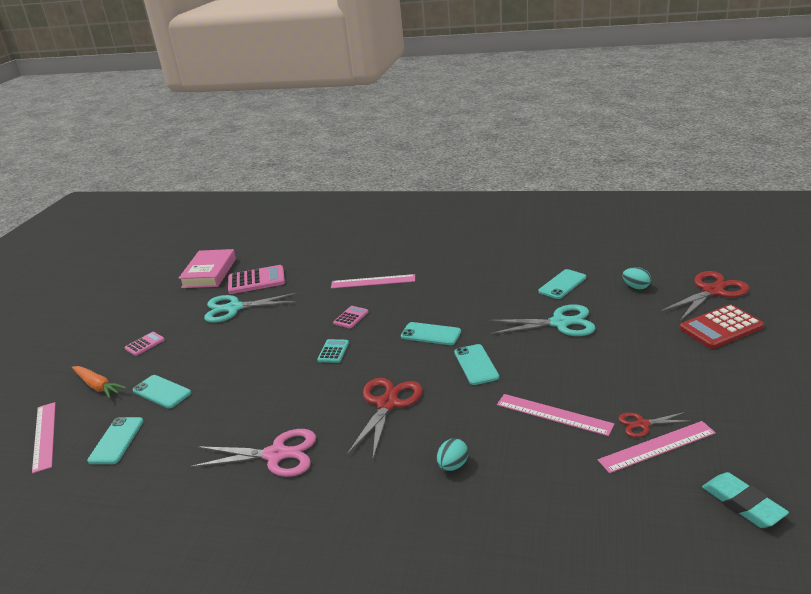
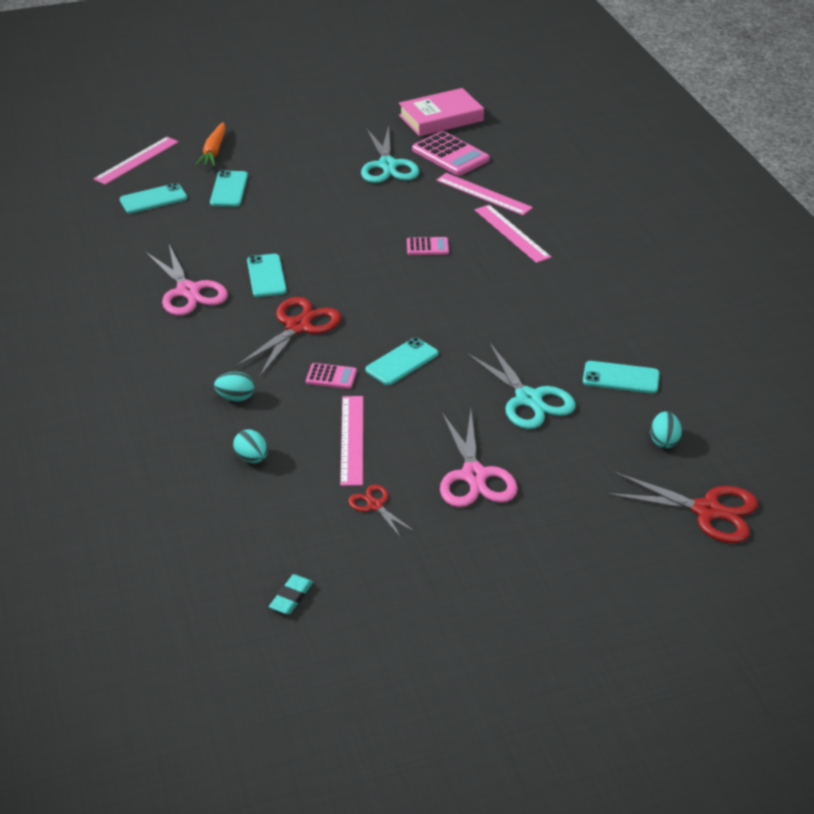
camera: 55 degrees right, 10 degrees up
(145, 344) = (290, 143): pink calculator -> pink calculator (331, 377)
(234, 308) = (387, 165): turquoise scissors -> turquoise scissors turned 150 degrees counterclockwise
(333, 351) = (358, 260): turquoise calculator -> none
(387, 404) = (298, 327): red scissors -> red scissors turned 45 degrees counterclockwise
(430, 334) = (436, 312): turquoise phone -> turquoise phone (266, 276)
(543, 478) = (252, 458): none -> turquoise egg
(631, 368) = (474, 476): none -> pink scissors
(656, 446) = (344, 523): pink ruler -> pink ruler (483, 194)
(721, 327) = (617, 533): red calculator -> none
(743, 504) = (291, 597): turquoise eraser -> turquoise eraser, size x0.66

